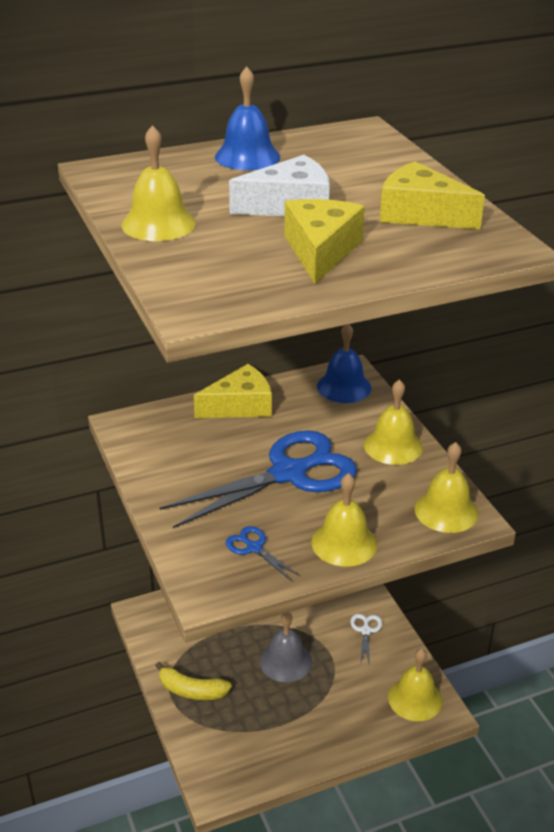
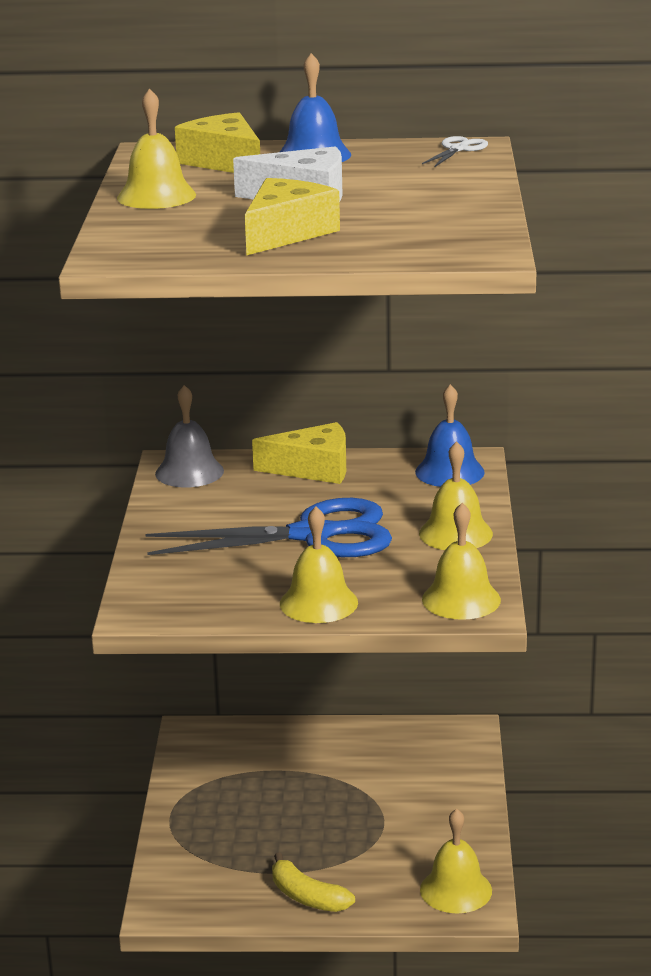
camera: 25 degrees right, 10 degrees down
(191, 690) = (196, 816): yellow banana -> yellow banana (307, 896)
(254, 548) = (218, 588): blue scissors -> none
(285, 661) = (324, 816): grey bell -> grey bell (189, 472)
(366, 631) = (444, 811): white scissors -> white scissors (458, 149)
(420, 214) = (430, 218): yellow cheese -> yellow cheese (224, 162)

